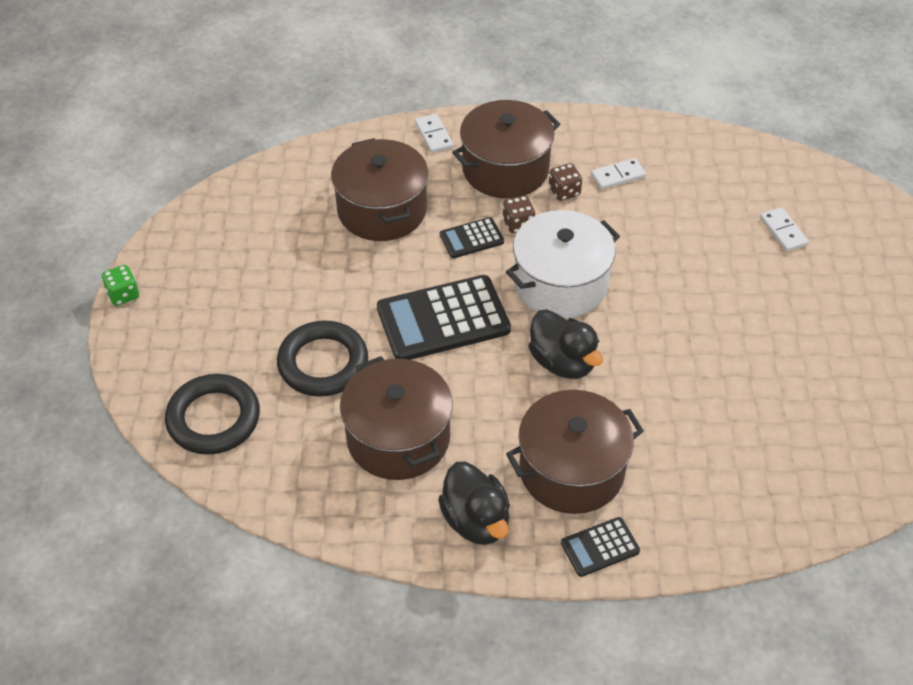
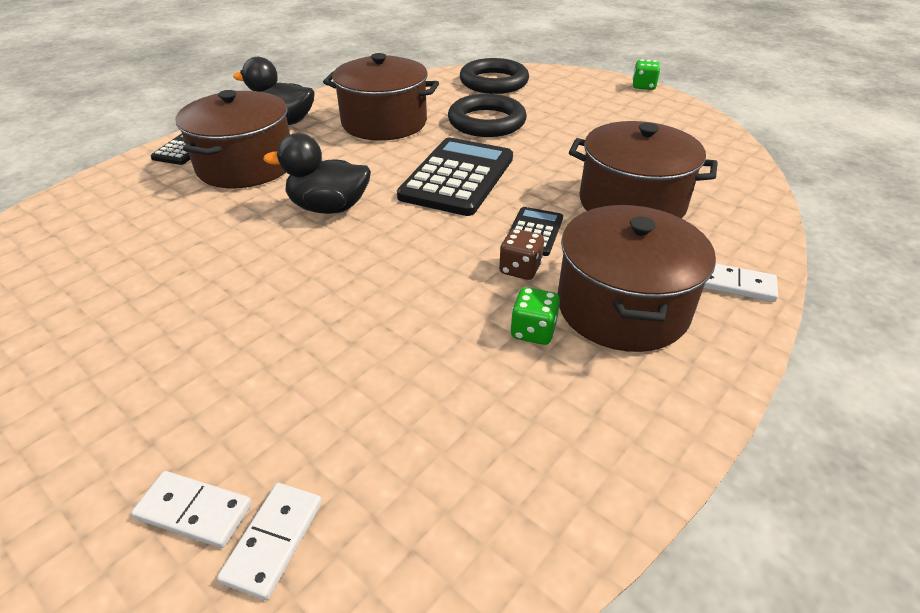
camera: 130 degrees right, 10 degrees down
(560, 284) = (407, 252): white pot -> none
(564, 192) = (533, 331): brown dice -> green dice
(618, 176) = (510, 400): white domino -> white domino (274, 541)

